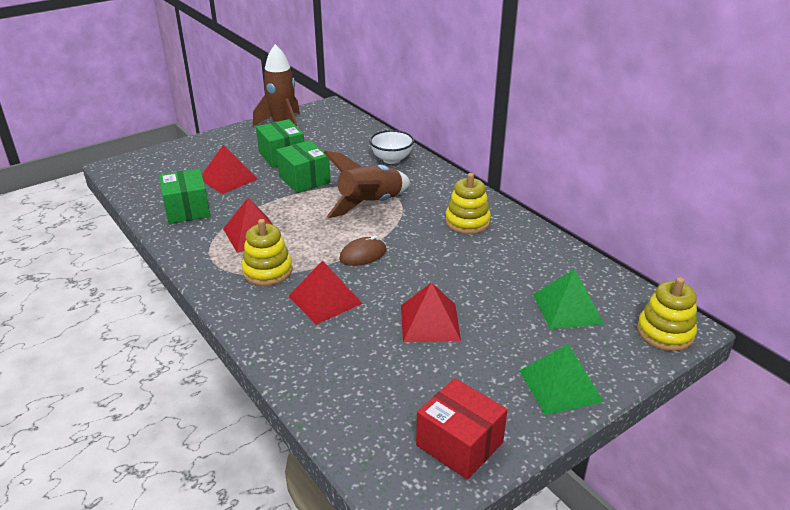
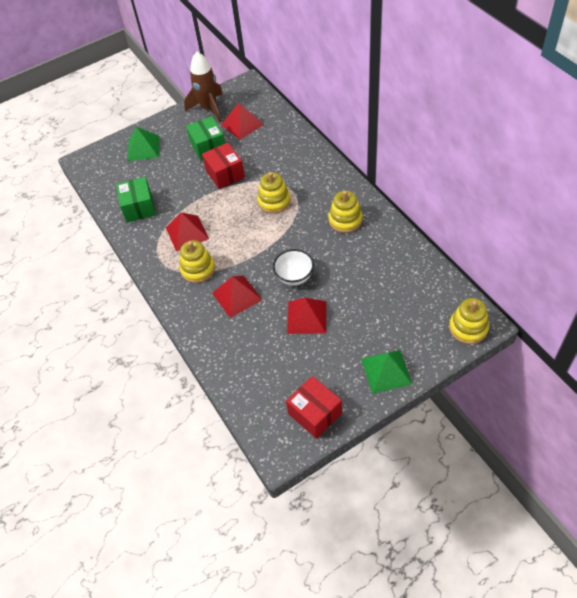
camera: 10 degrees right, 20 degrees up
(228, 179) = (167, 174): red pyramid -> red pyramid (242, 124)
(304, 179) = (225, 174): green box -> red box
(363, 255) = (265, 254): brown mouse -> none
(370, 204) = (274, 201): brown rocket -> yellow stacking toy
(391, 159) = (294, 150): white bowl -> white bowl (294, 277)
(567, 308) = (404, 305): green pyramid -> green pyramid (143, 148)

